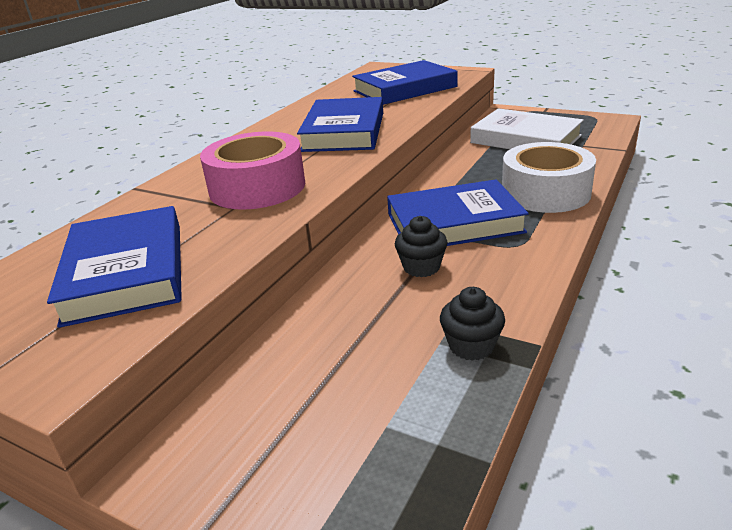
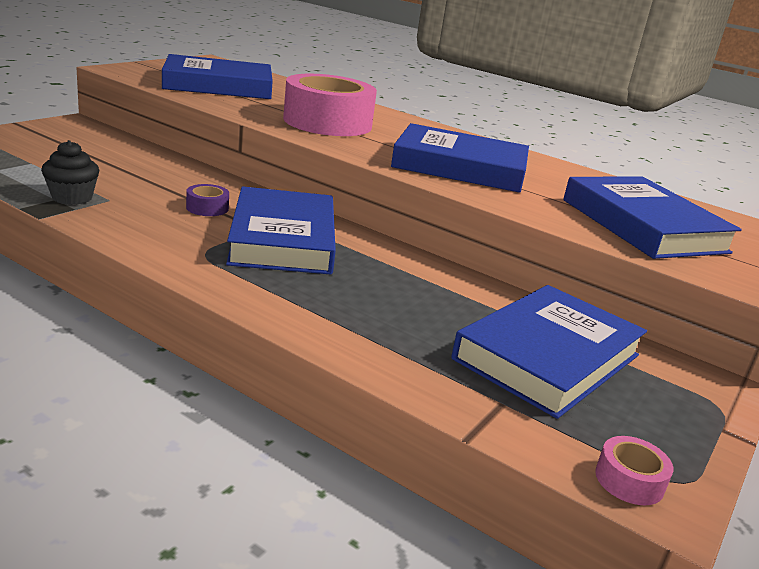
camera: 90 degrees right, 5 degrees down
(421, 267) = (207, 208): black cupcake -> purple tape
(525, 139) = (547, 357): white book -> blue book
(545, 192) = (324, 308): white tape -> none
(607, 124) = (629, 480): none -> pink tape

